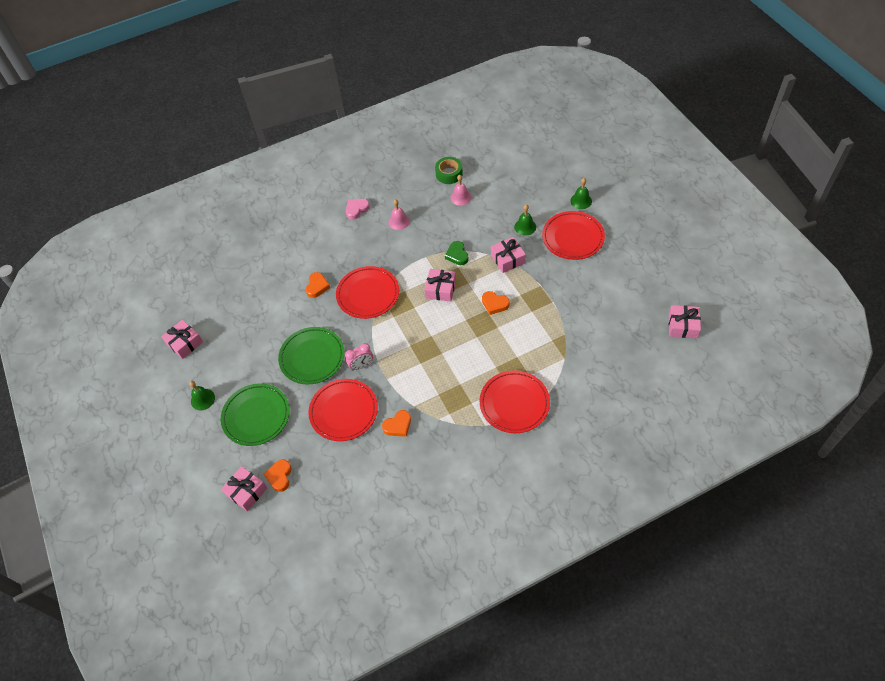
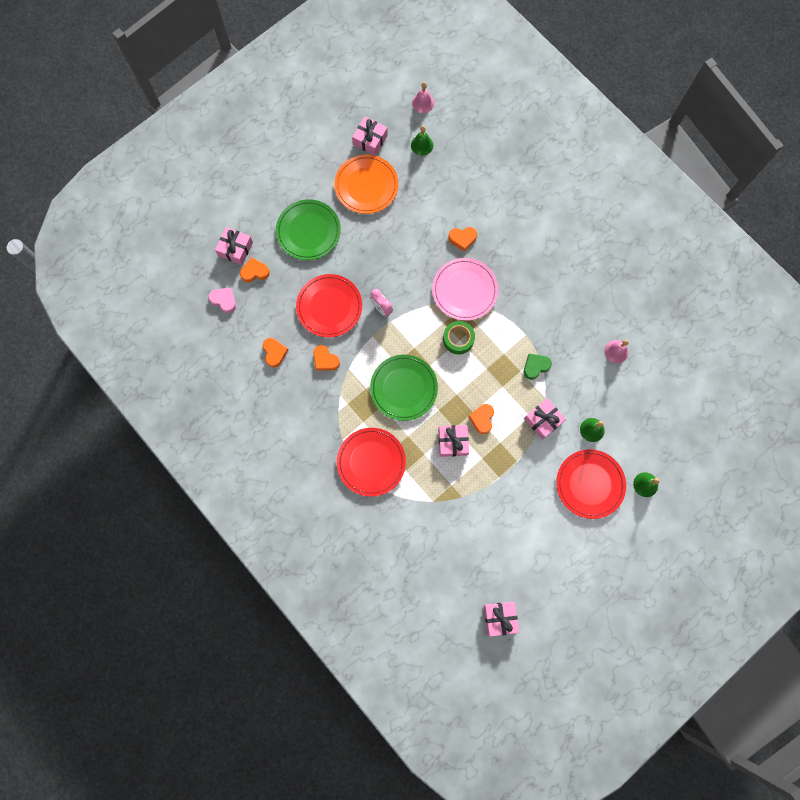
camera: 70 degrees right, 20 degrees up
(202, 399) = (315, 179): green bell -> green bell (422, 145)
(231, 355) = (366, 186): none -> orange plate
(312, 357) = (380, 260): green plate -> green plate (404, 388)
(356, 209) = (570, 247): pink heart -> pink heart (224, 300)
(368, 294) = (464, 290): red plate -> pink plate
(375, 473) = (274, 353): none -> orange heart
(399, 221) = (565, 295): pink bell -> pink bell (423, 103)
(440, 289) = (488, 360): pink gift -> pink gift (452, 442)
(449, 174) = (647, 330): green tape -> green tape (458, 339)

